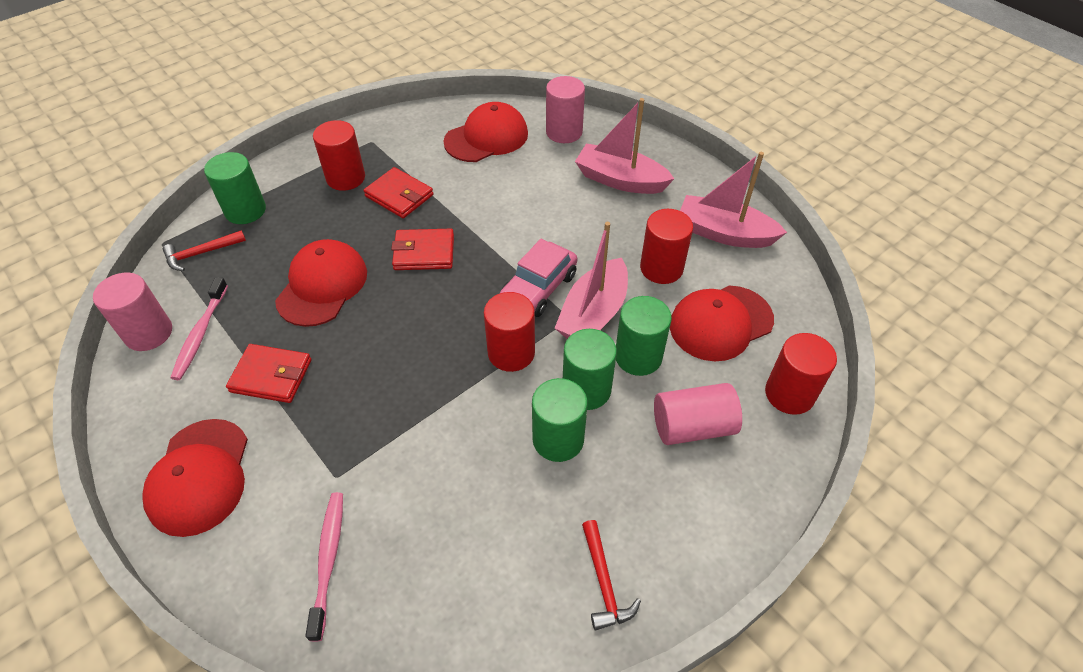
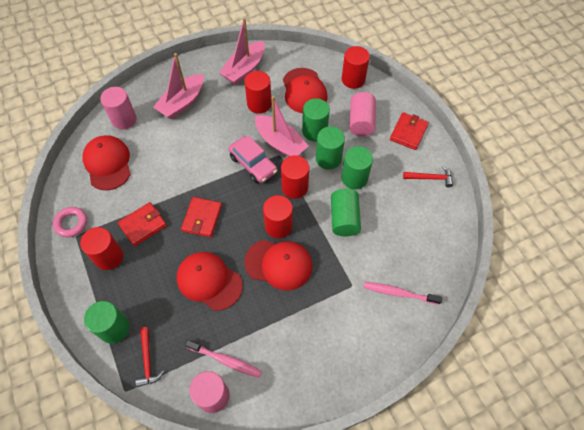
camera: 75 degrees left, 10 degrees up
(199, 477) = (335, 359): red cap -> red cap (278, 264)
(271, 376) = (273, 316): red wallet -> red wallet (408, 132)
(388, 133) = (71, 223): none -> pink ring
(431, 347) = (278, 226): none -> red cylinder
(467, 439) = (344, 218): none -> green cylinder

